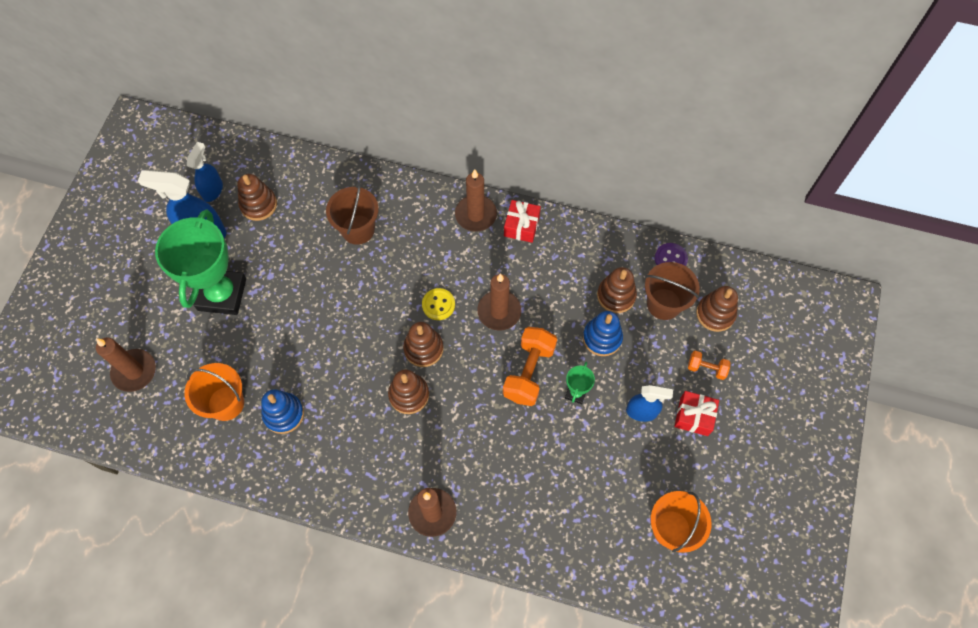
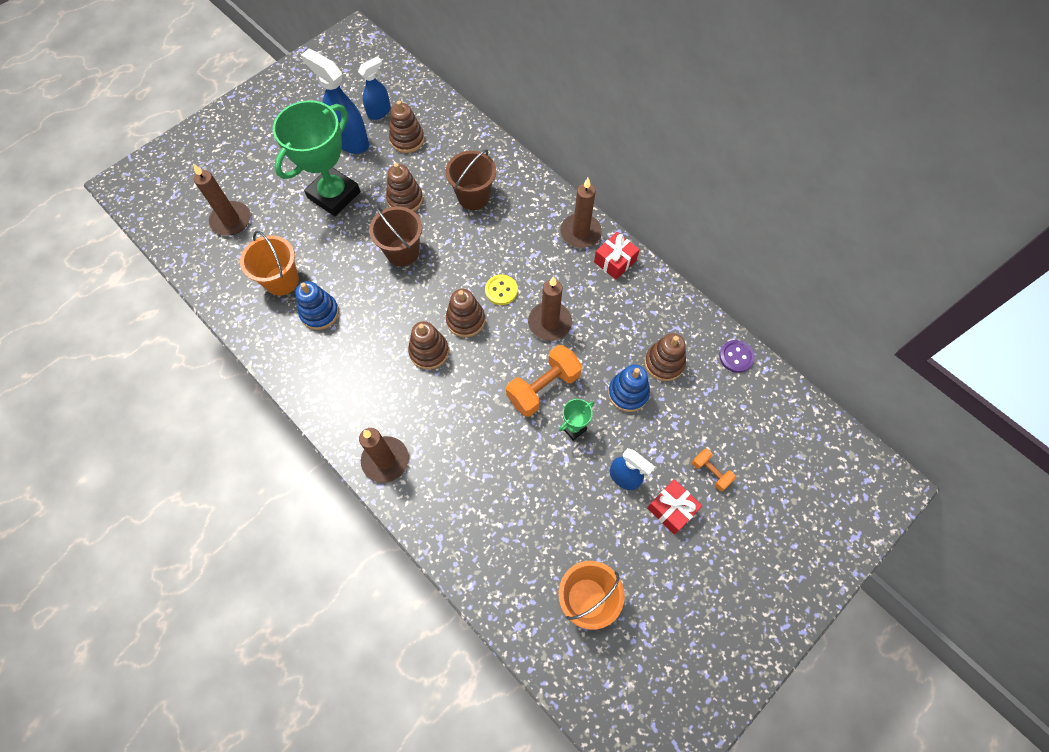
camera: 30 degrees right, 0 degrees up
(664, 304) = (705, 393): brown bucket -> brown bucket (402, 252)
(715, 314) = (749, 428): brown stacking toy -> brown stacking toy (405, 199)

